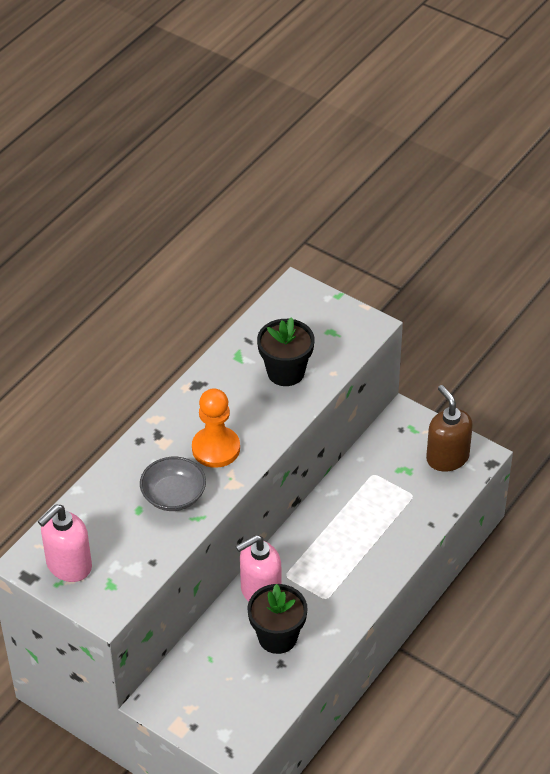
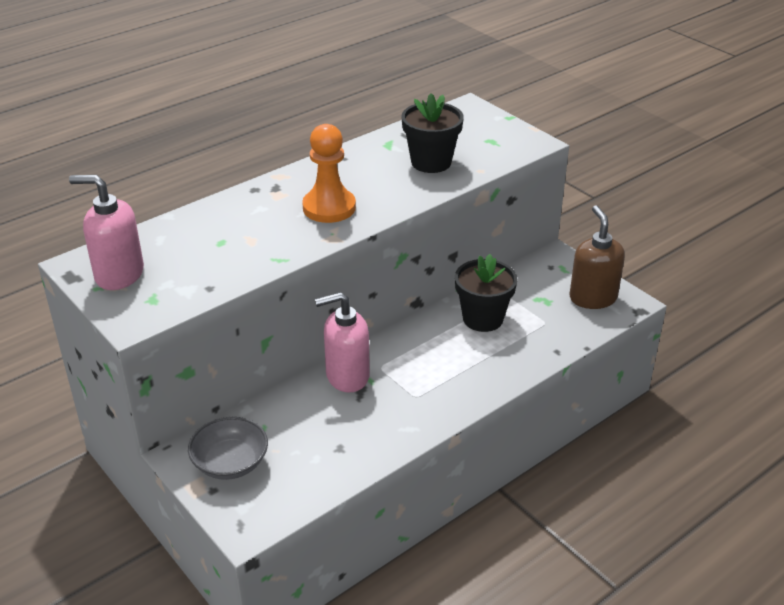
camera: 15 degrees right, 10 degrees down
(68, 565) = (119, 274): pink soap dispenser -> pink soap dispenser turned 45 degrees clockwise
(173, 496) = (264, 237): grey bowl -> grey bowl (230, 463)
(277, 637) = (347, 422): black flower pot -> black flower pot (483, 318)

